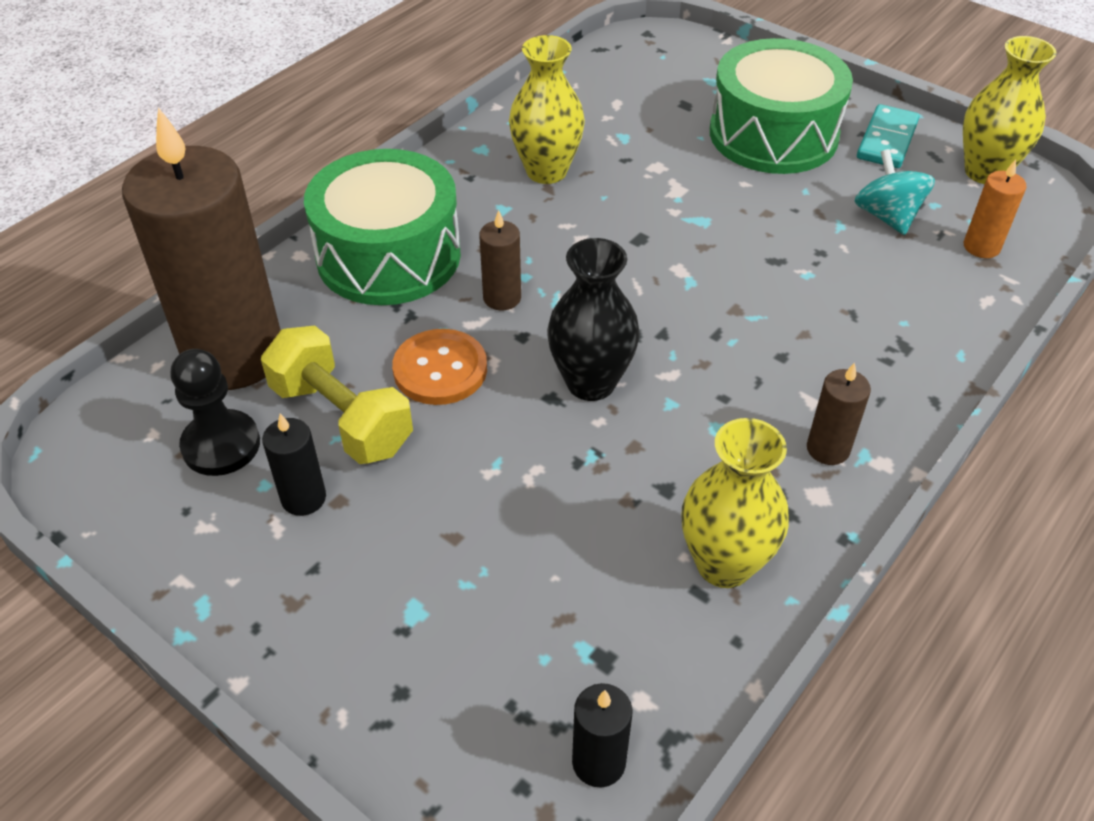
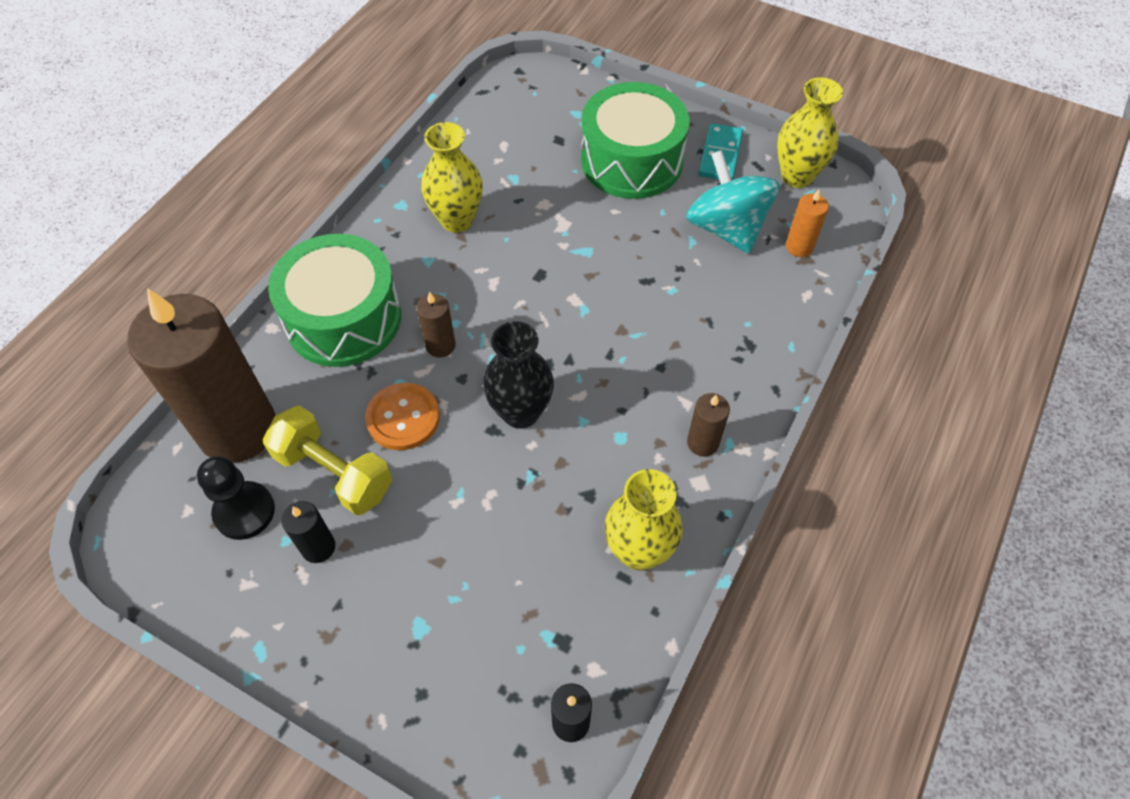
camera: 10 degrees left, 10 degrees up
(887, 216) = (726, 228): turquoise spinning top -> turquoise spinning top, size x1.55

